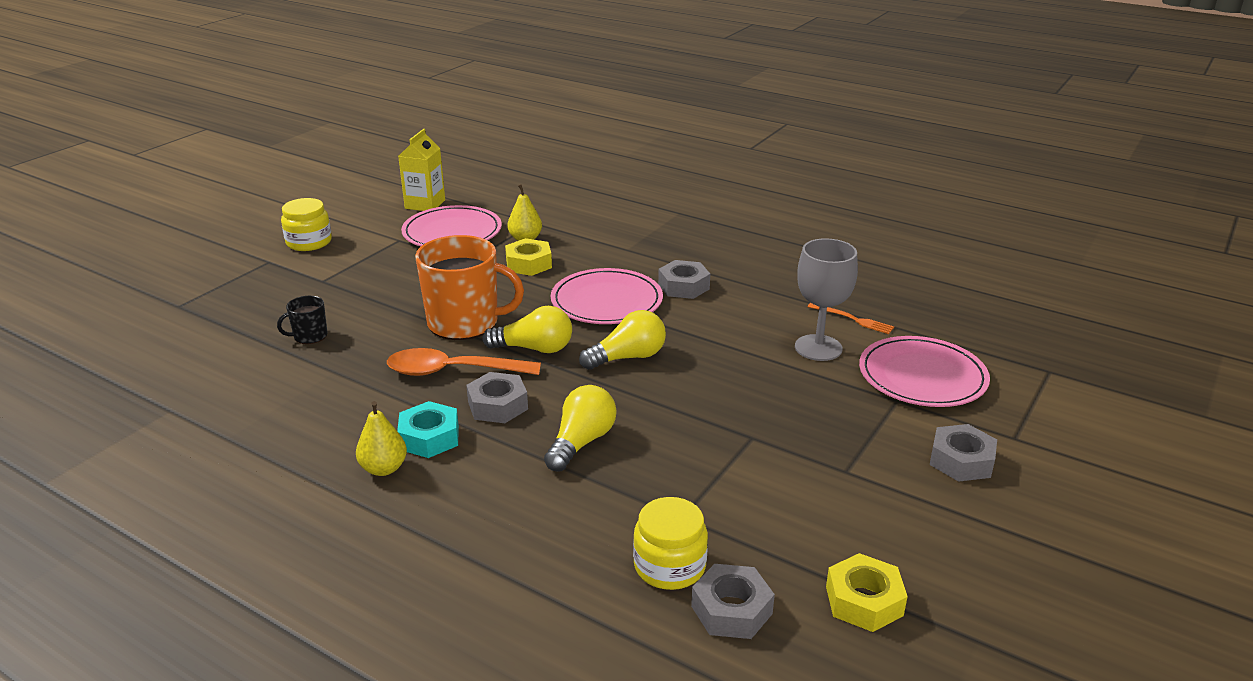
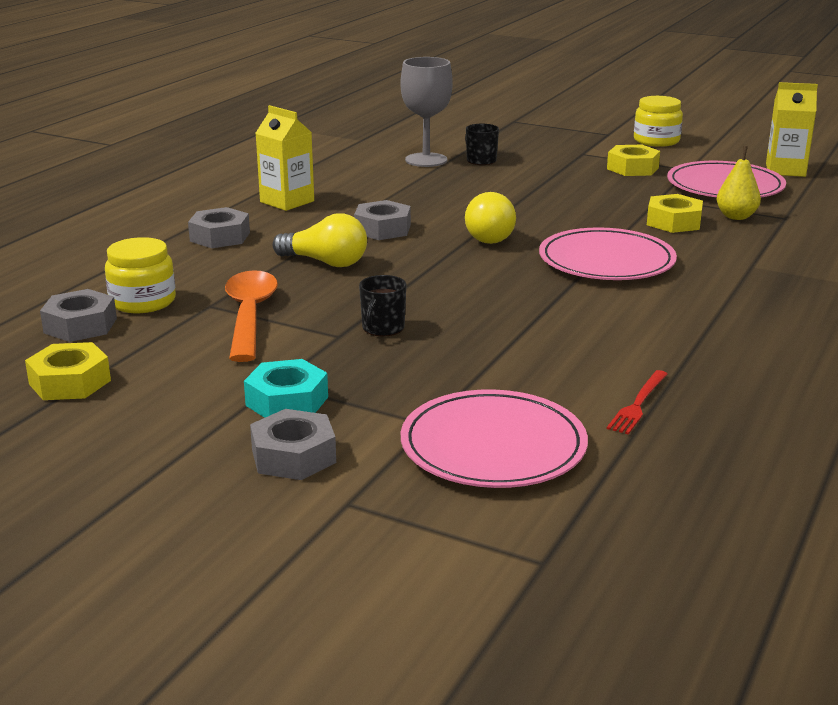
camera: 85 degrees right, 5 degrees down
(383, 263) = (632, 168): none -> yellow nut
(384, 468) = (287, 201): yellow pear -> yellow carton
(429, 437) = (330, 211): turquoise nut -> turquoise nut (287, 401)
(452, 371) = (436, 209): orange spoon -> orange spoon (249, 315)
(465, 323) = (528, 207): orange mug -> none
(628, 357) = (485, 275): yellow light bulb -> none
(683, 286) = (669, 298): grey nut -> grey nut (220, 237)
(737, 414) = (382, 328): none -> black mug
(818, 348) = (545, 377): grey goblet -> grey goblet (426, 160)
(853, 319) = (638, 404): orange fork -> red fork

